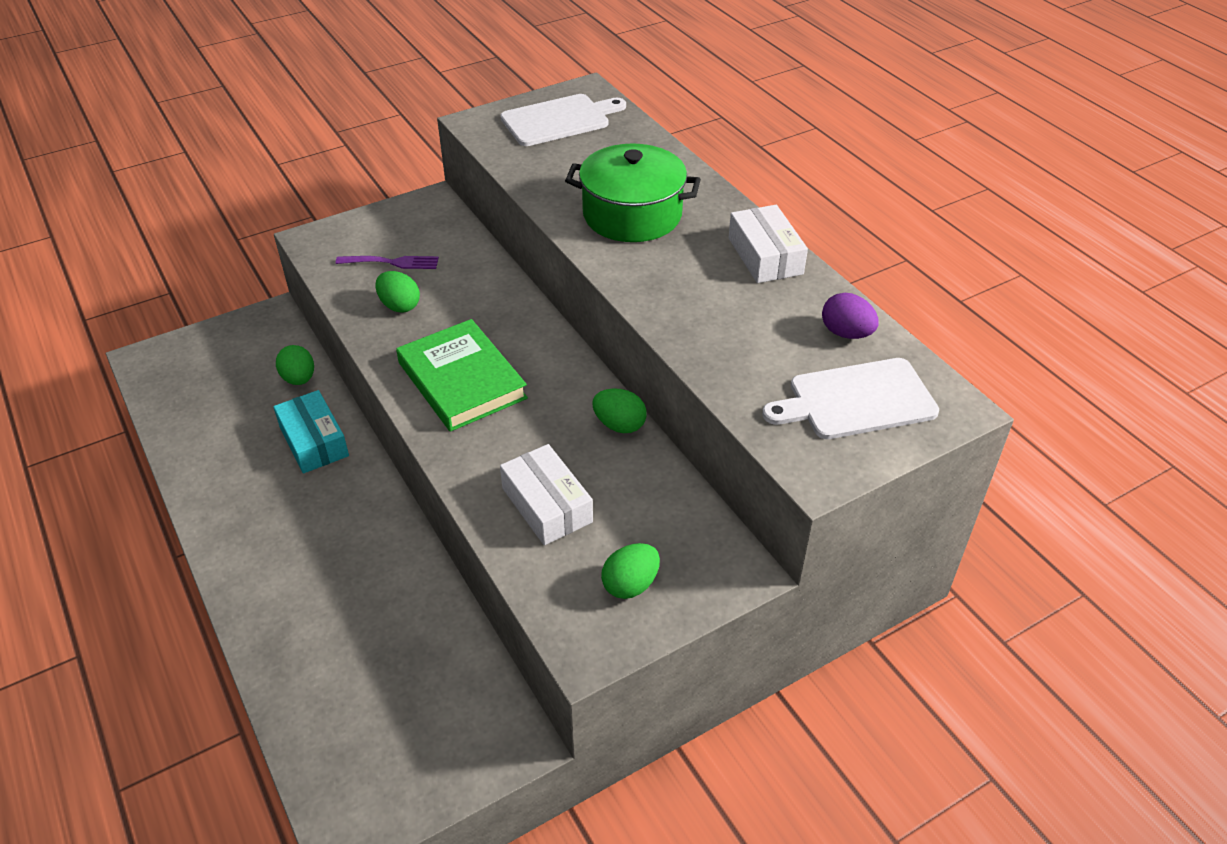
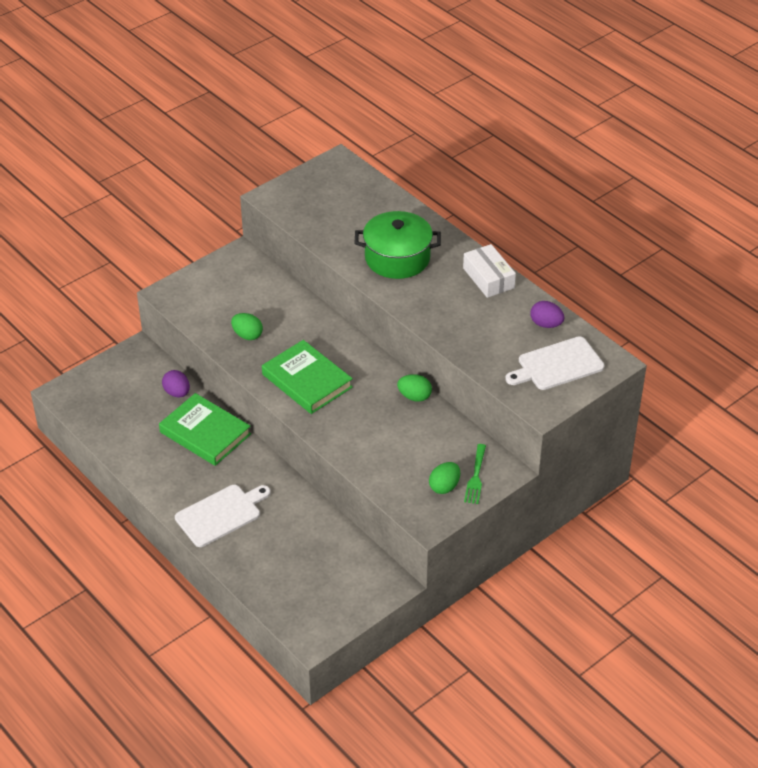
camera: 10 degrees left, 0 degrees up
(299, 379) = (177, 393): green egg -> purple egg
(314, 441) = (205, 433): turquoise box -> green book
(392, 262) = (230, 304): purple fork -> none
(547, 505) = (384, 449): white box -> none
(559, 120) = (327, 188): white cutting board -> white cutting board (221, 514)
(688, 574) = (475, 477): none -> green fork

